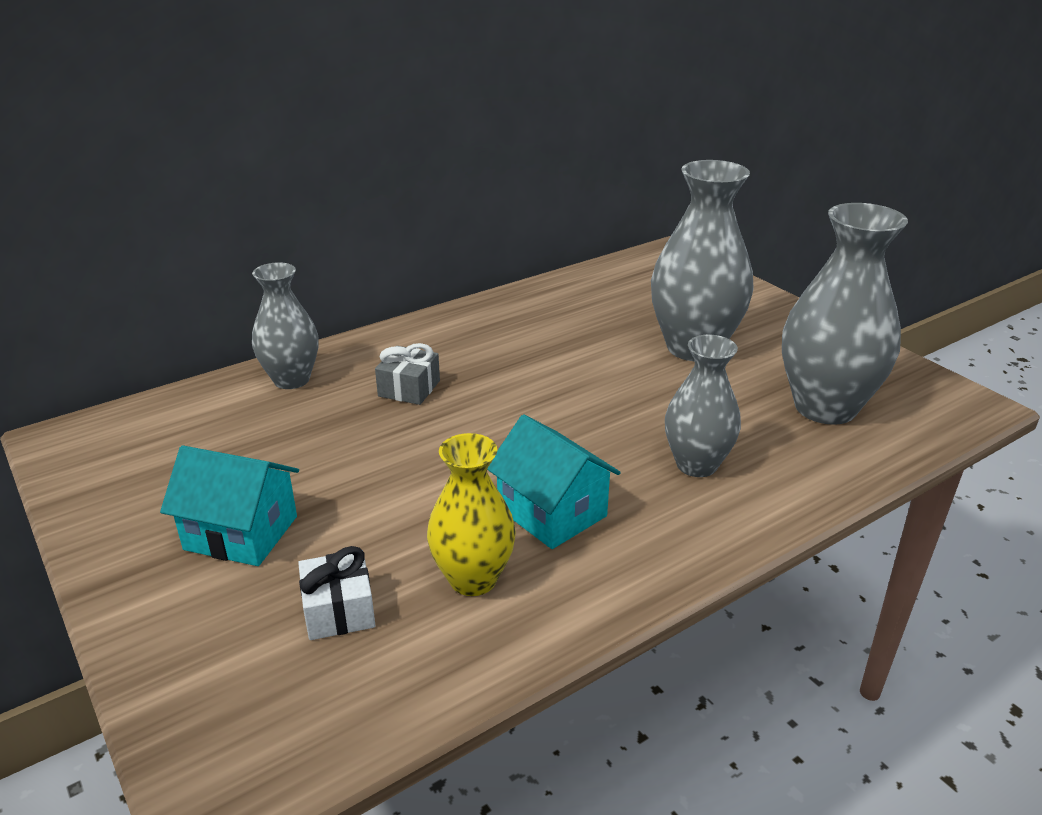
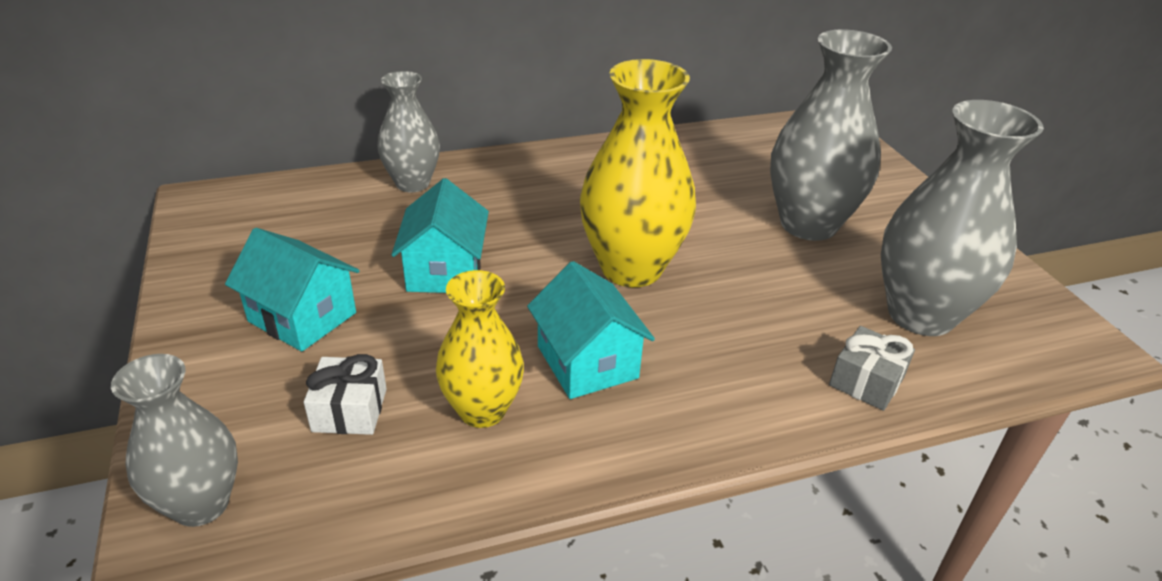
camera: 15 degrees right, 5 degrees up
(369, 457) = (445, 270): none -> turquoise house
(409, 388) = (512, 212): grey gift -> grey gift (866, 381)
(551, 418) = (631, 268): none -> yellow vase
(696, 464) = (754, 346): grey vase -> grey vase (201, 504)

